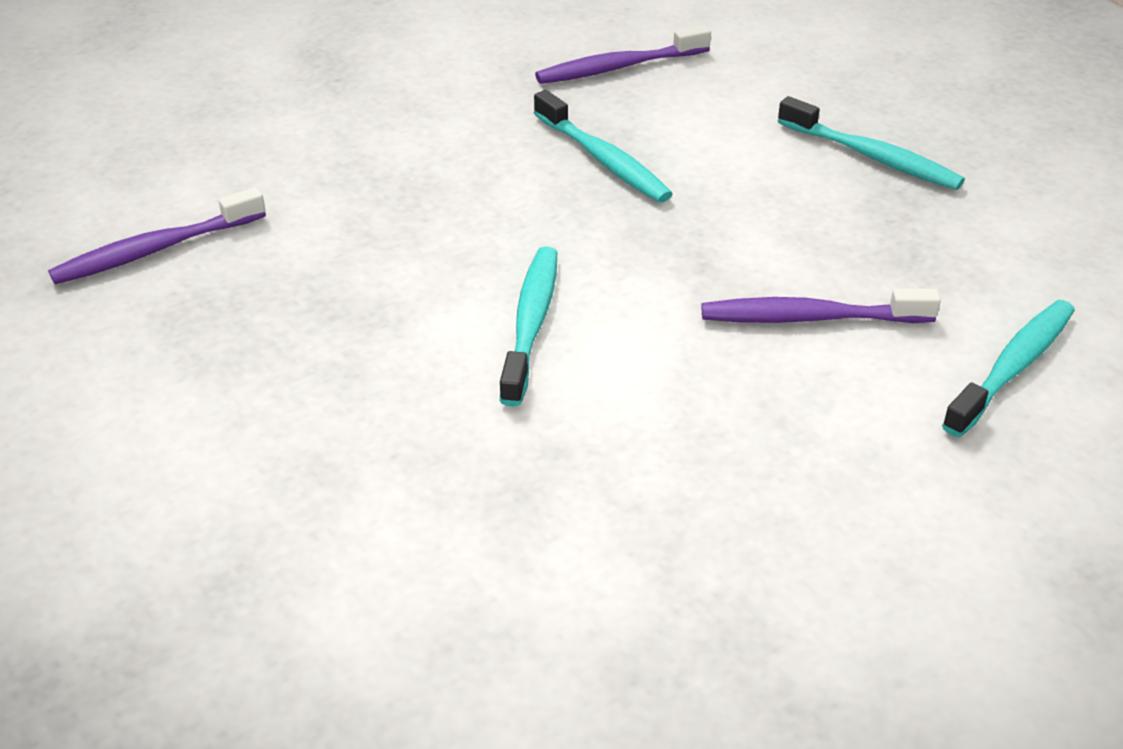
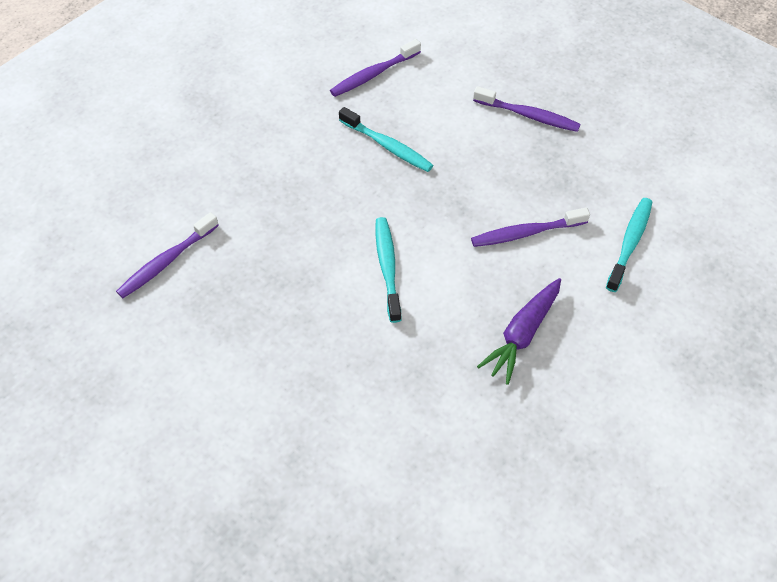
camera: 15 degrees left, 15 degrees up
(748, 471) = (522, 334): none -> purple carrot
(872, 156) = (528, 115): turquoise toothbrush -> purple toothbrush

